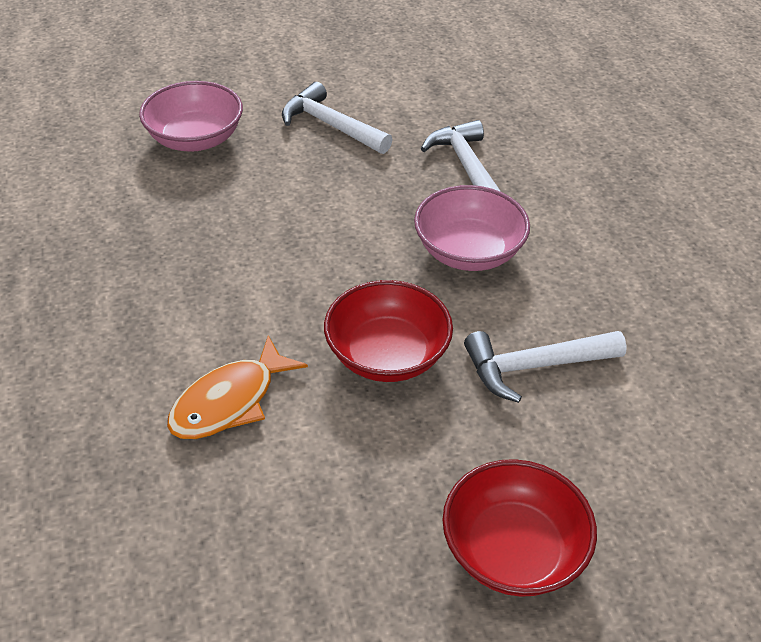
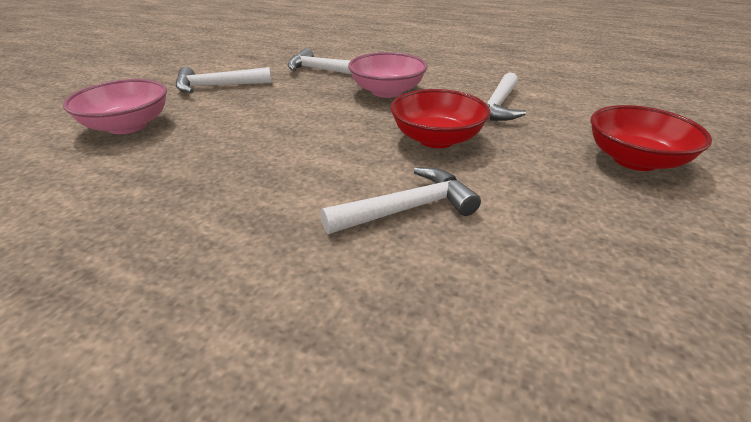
camera: 50 degrees left, 10 degrees down
(229, 401) = (408, 208): orange fish -> white hammer

